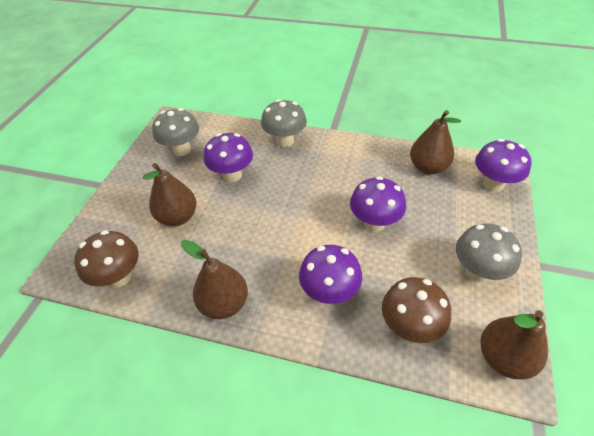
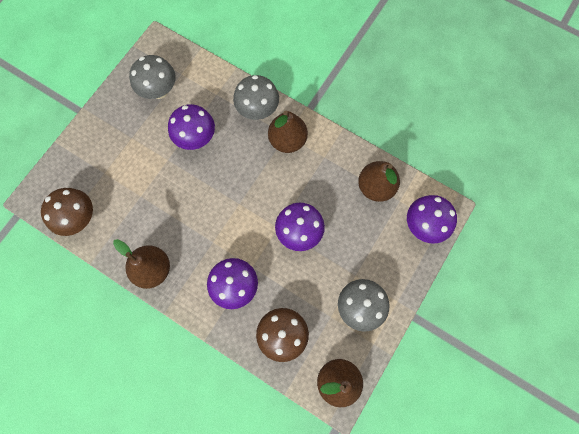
camera: 15 degrees right, 25 degrees up
(178, 217) = (137, 172): brown pear -> brown pear (287, 140)

